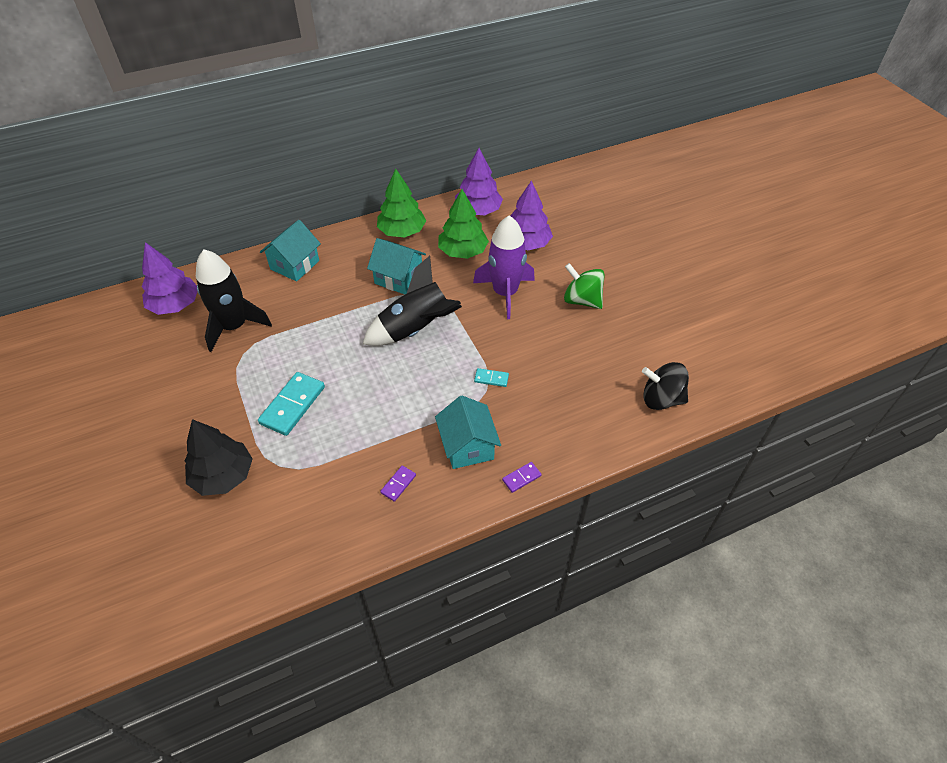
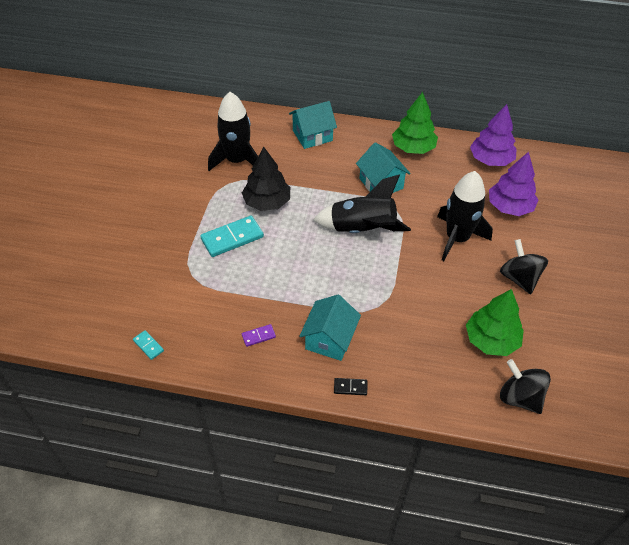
camera: 35 degrees right, 0 degrees up
(175, 305) = (211, 126): purple tree -> none
(223, 475) = (153, 261): black tree -> black tree (267, 202)
(463, 252) = (449, 187): green tree -> green tree (491, 340)
(491, 378) = (389, 299): turquoise domino -> turquoise domino (148, 345)
(505, 293) = (457, 238): purple rocket -> black rocket
(521, 478) = (350, 387): purple domino -> black domino
(582, 300) = (519, 278): green spinning top -> black spinning top

